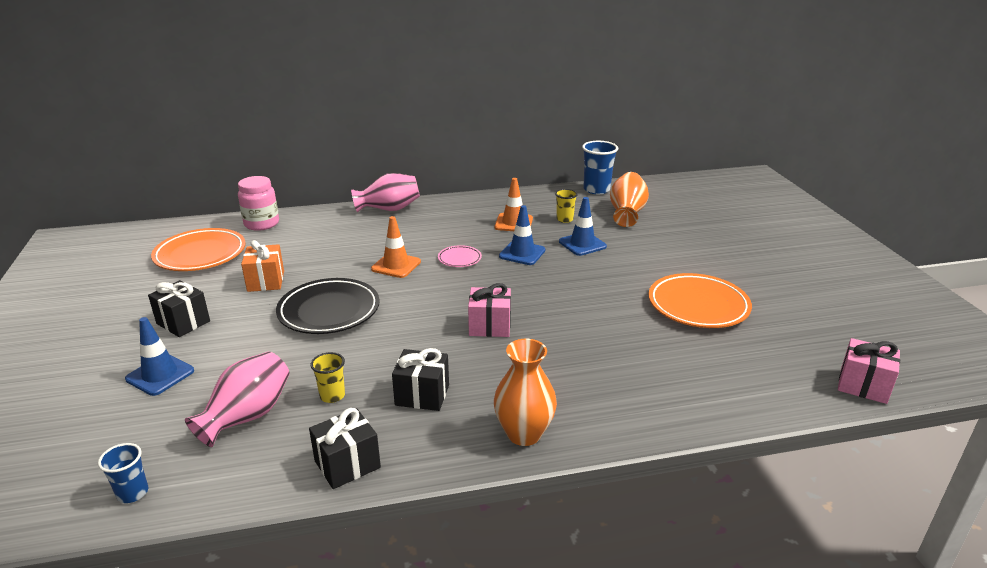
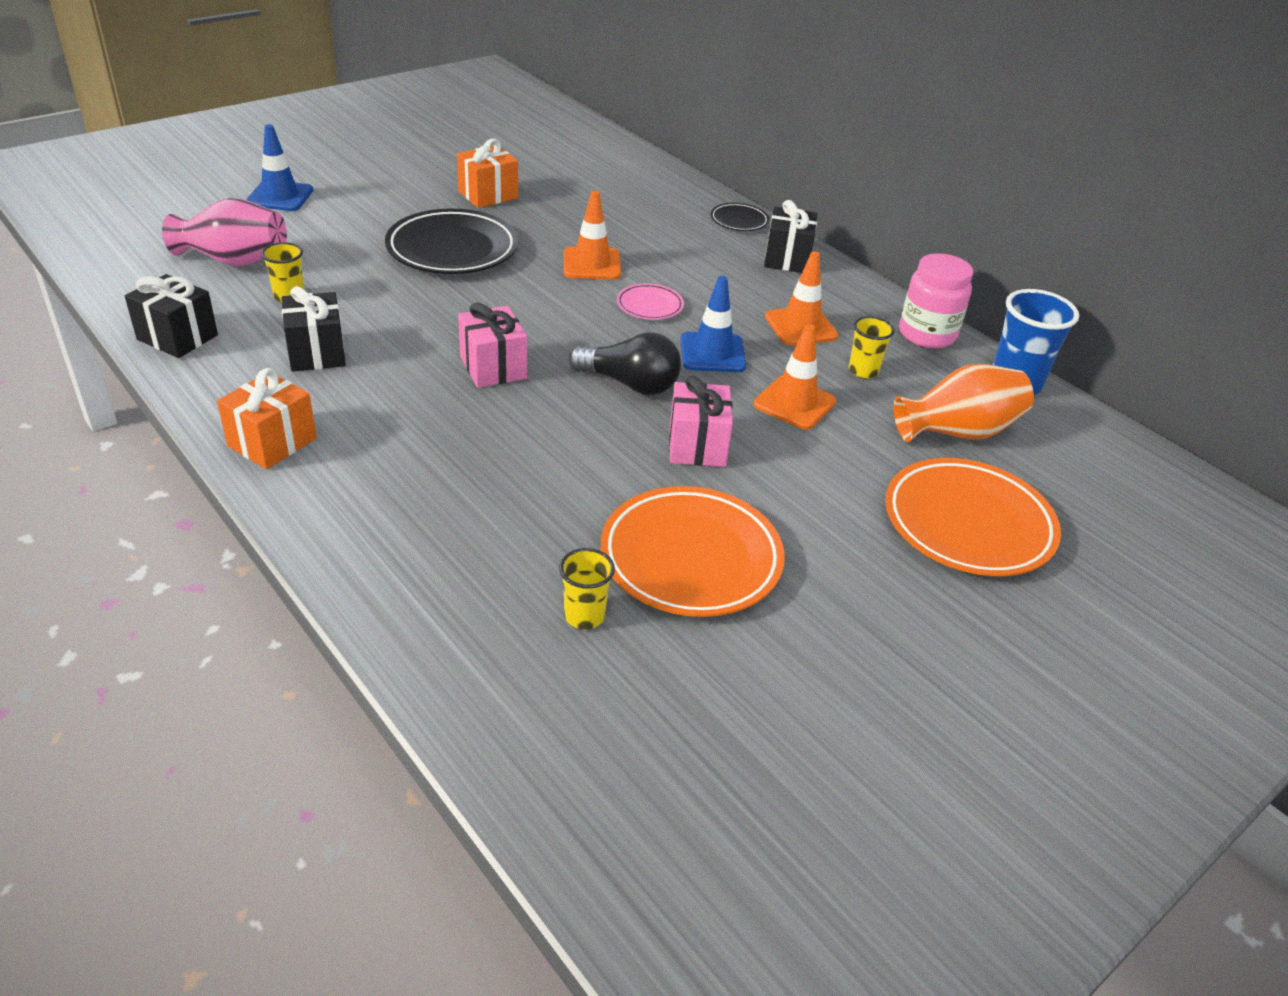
camera: 60 degrees right, 10 degrees up
(133, 493) = (105, 242): blue cup -> none
(183, 322) = (376, 178): black gift -> black gift (787, 259)
(200, 255) = (514, 143): orange plate -> orange plate (968, 524)
(262, 224) = (615, 154): pink jar -> pink jar (926, 335)
(389, 209) = (739, 221): pink vase -> black plate
(524, 434) = (272, 442): orange vase -> orange gift
(536, 285) = (630, 384): none -> black light bulb
(582, 244) = (794, 403): blue traffic cone -> orange traffic cone
(735, 348) = (584, 616): none -> yellow cup
(863, 386) = (557, 798): pink gift -> pink gift (697, 446)

